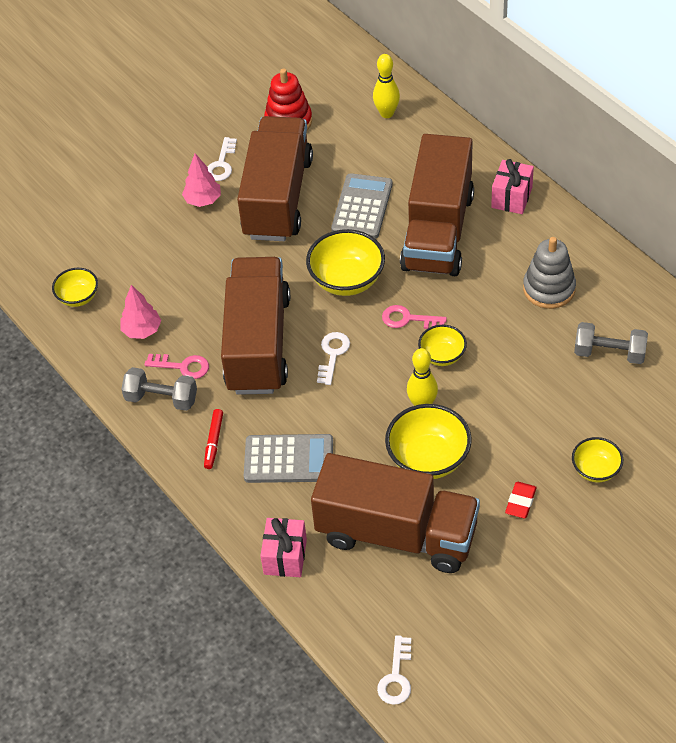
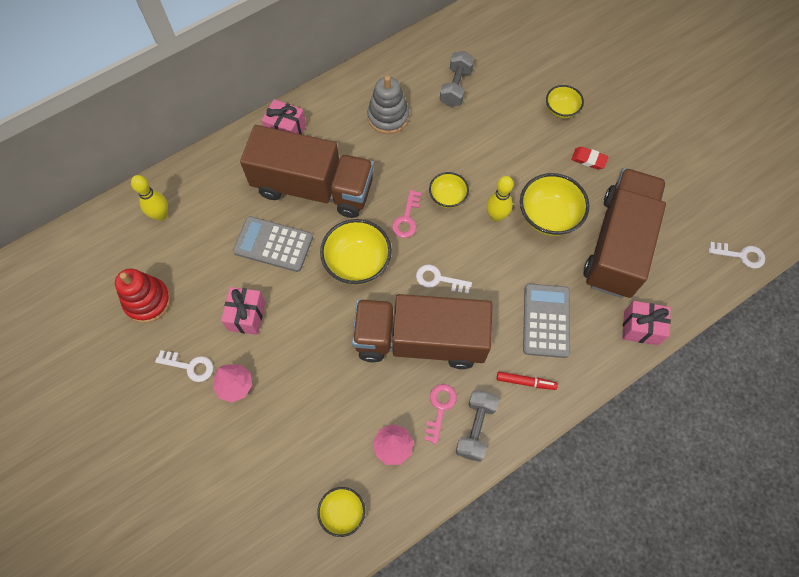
camera: 90 degrees left, 15 degrees up
(277, 198) = (246, 316): brown truck -> pink gift

